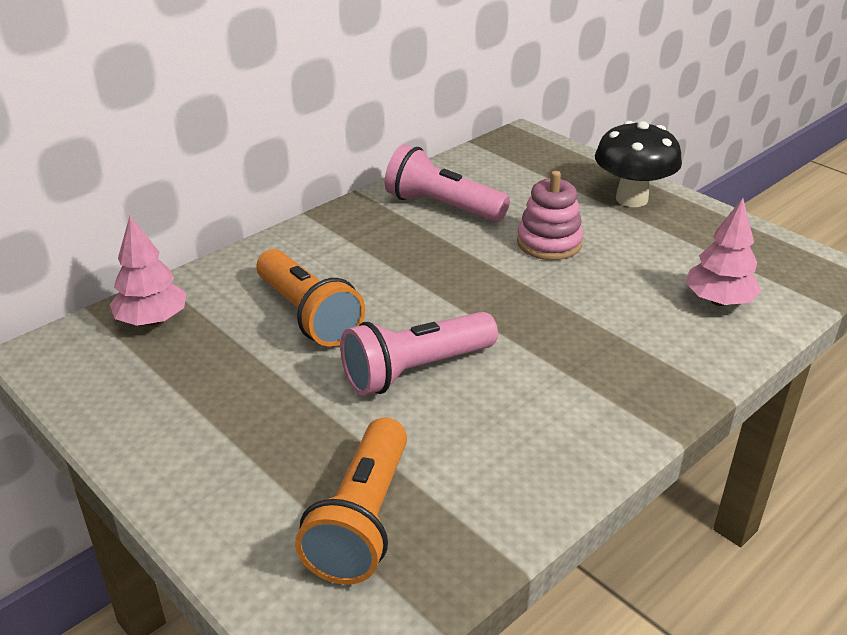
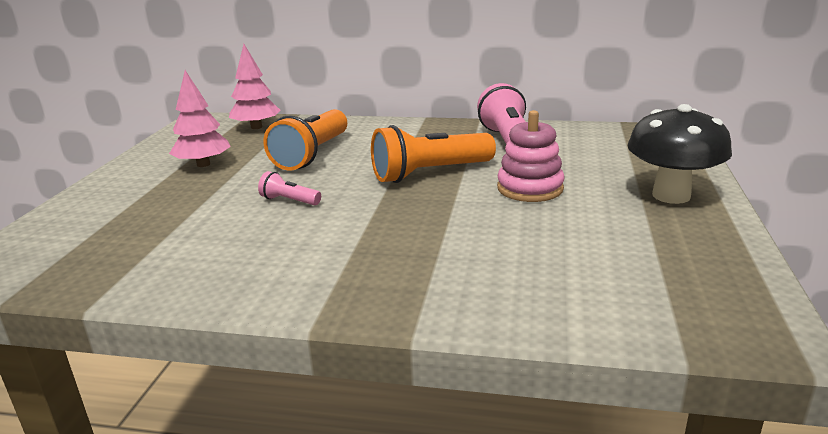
camera: 55 degrees right, 10 degrees down
(362, 520) = (109, 238): orange flashlight -> orange flashlight (430, 173)
(416, 370) = (289, 201): pink flashlight -> pink flashlight, size x0.47
(718, 301) = (573, 284): pink tree -> pink tree (203, 164)

